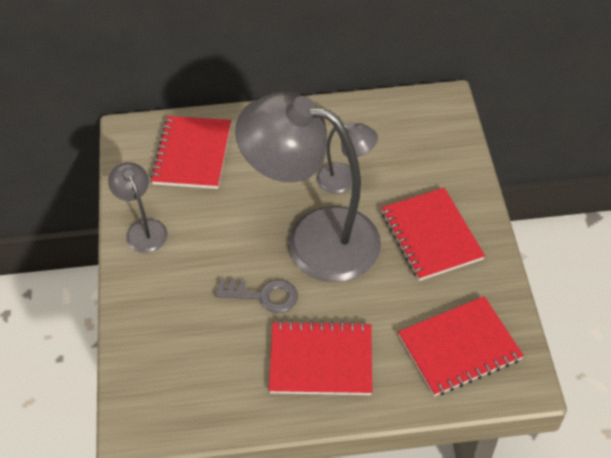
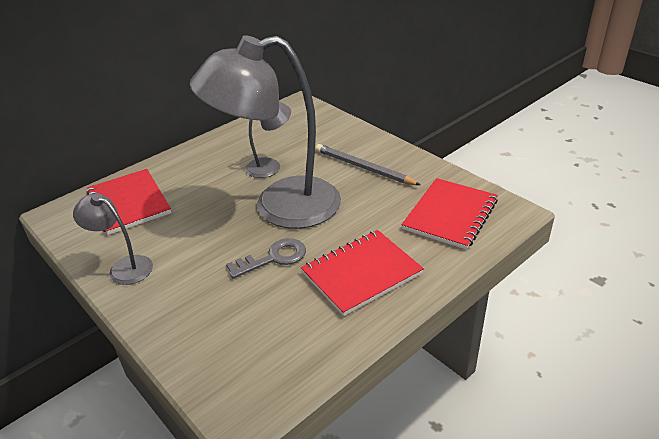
camera: 35 degrees left, 15 degrees down
(431, 235) = (363, 168): red notebook -> grey pencil

